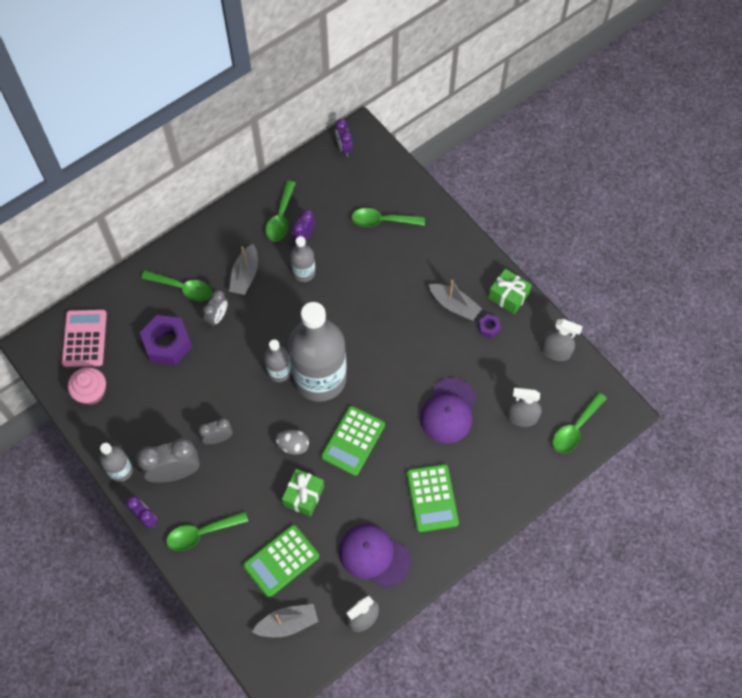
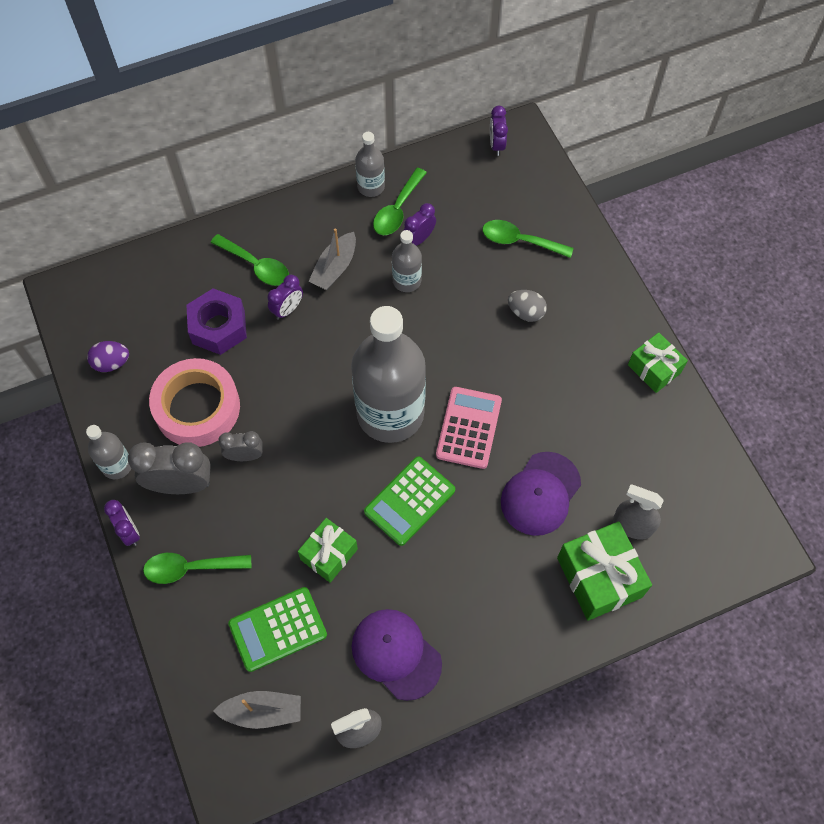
camera: 15 degrees right, 0 degrees up
(84, 338) = (123, 298): pink calculator -> pink calculator (468, 428)
(91, 392) = (112, 363): pink cupcake -> purple egg
(169, 410) = (197, 407): none -> pink tape
(217, 317) = (287, 309): grey clock -> purple clock
(279, 372) = (342, 393): grey bottle -> grey bottle (371, 186)
(293, 446) = (334, 488): grey egg -> grey egg (526, 312)
(432, 498) = (490, 599): green calculator -> none
(454, 305) = (582, 364): grey boat -> none
(488, 328) = (619, 402): purple nut -> none
(507, 461) = (599, 577): none -> green gift
(555, 351) = (697, 453): grey spray bottle -> none
(575, 428) = (699, 558): green spoon -> none

